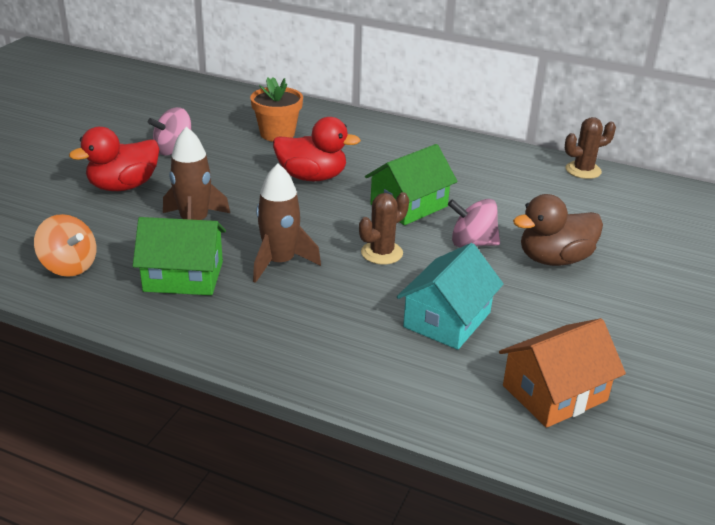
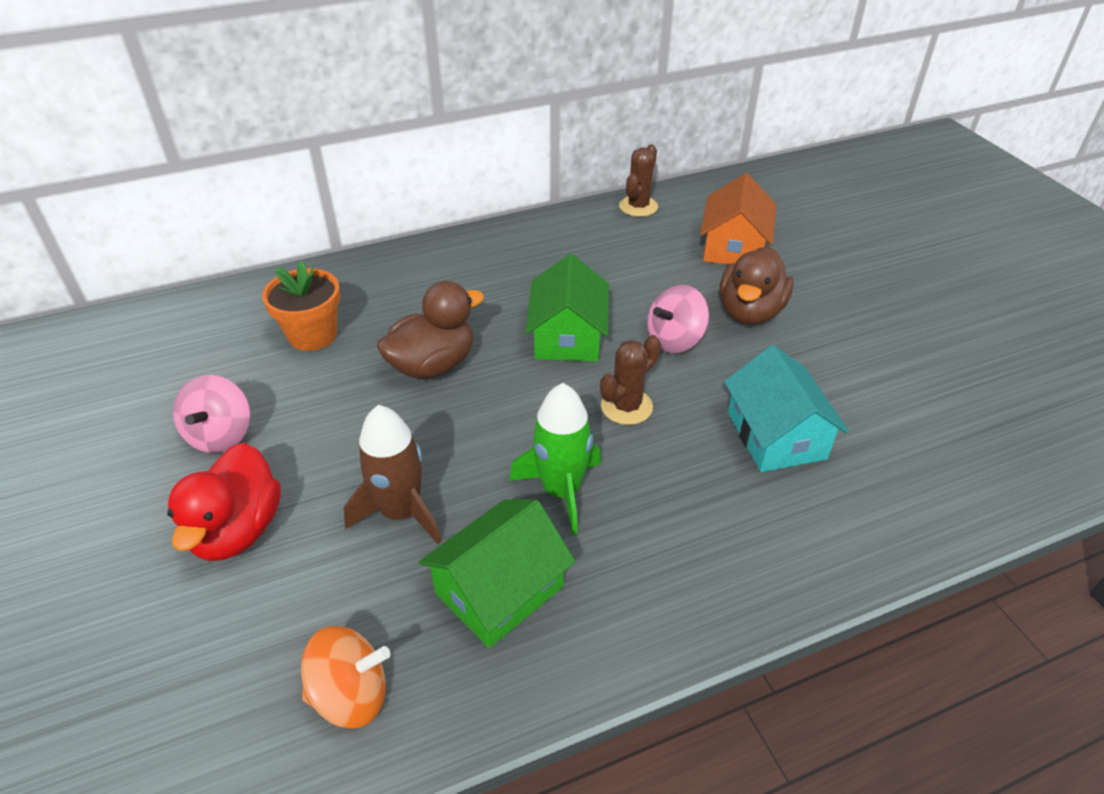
camera: 45 degrees left, 10 degrees up
(279, 262) = (561, 491): brown rocket -> green rocket
(312, 177) = (433, 365): red duck -> brown duck
(382, 253) = (626, 407): brown cactus -> brown cactus turned 45 degrees clockwise
(554, 393) = (935, 442): orange house -> orange house (733, 247)

